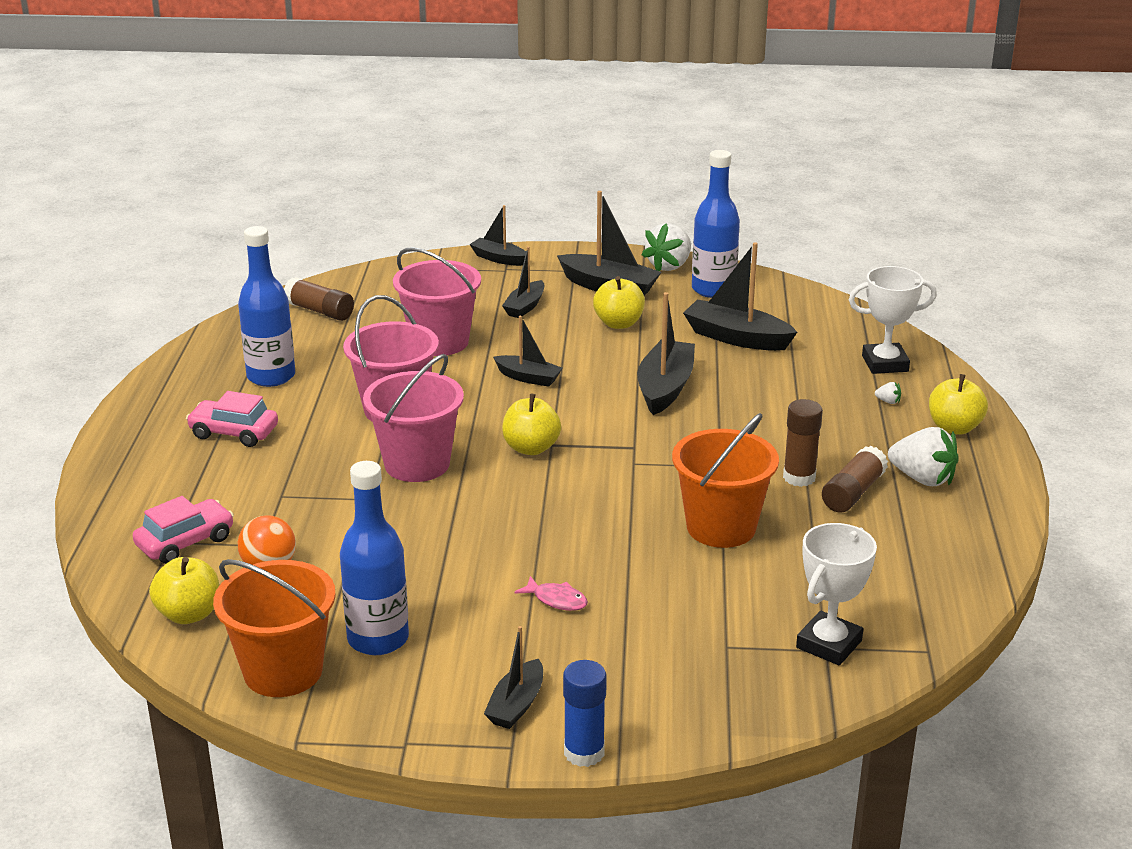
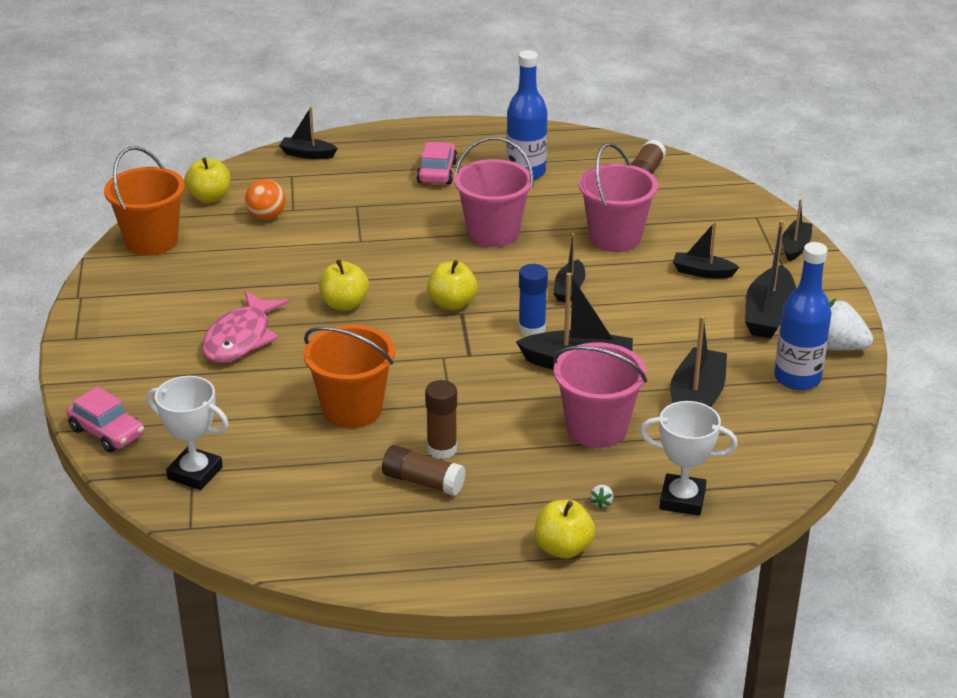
camera: 80 degrees right, 5 degrees up
(185, 542) = (291, 181): pink car -> pink car (107, 432)
(378, 639) = (188, 270): blue bottle -> none
(417, 464) = (413, 254): pink bucket -> pink bucket (596, 428)
(516, 705) = (118, 334): black boat -> black boat (307, 154)
(556, 600) = (241, 338): pink fish -> pink fish, size x2.11
(584, 752) = (68, 367): blue glue stick -> blue glue stick (532, 328)
(618, 323) = (694, 327): yellow apple -> yellow apple (344, 304)
(885, 364) = (682, 499): white trophy -> white trophy turned 60 degrees counterclockwise
(922, 479) = (458, 525): white strawberry -> none

